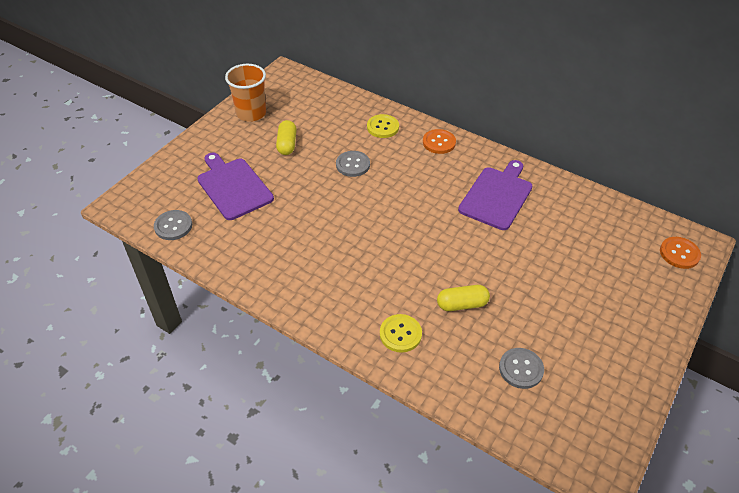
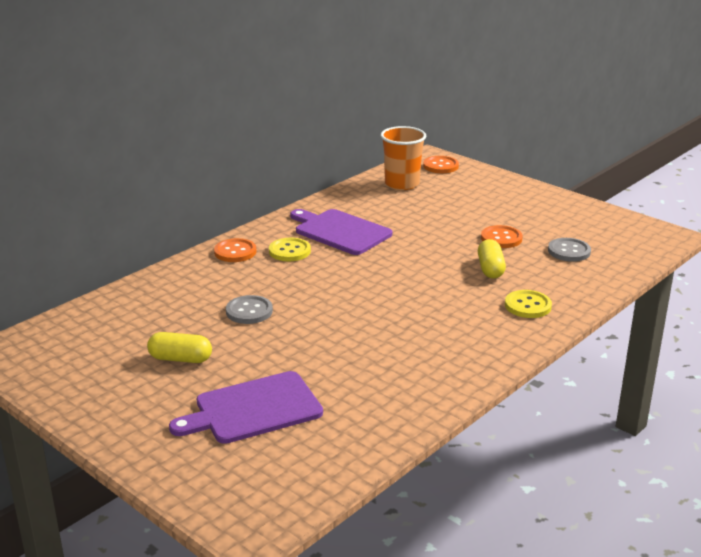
camera: 80 degrees left, 20 degrees down
(173, 226) = (319, 467): grey button -> none
(251, 113) = (86, 388): orange cup -> orange cup (402, 184)
(382, 127) = (185, 284): yellow button -> yellow button (289, 251)
(528, 311) = (501, 238): none -> orange button

